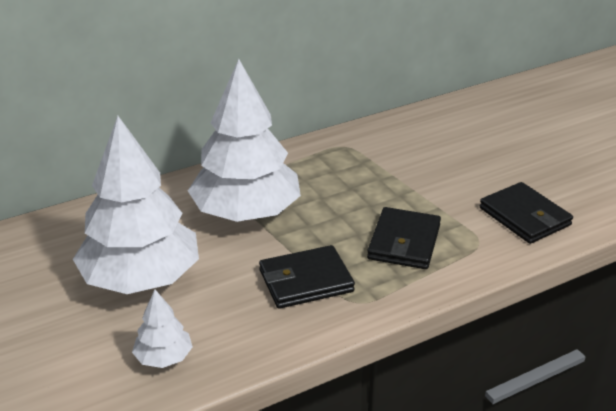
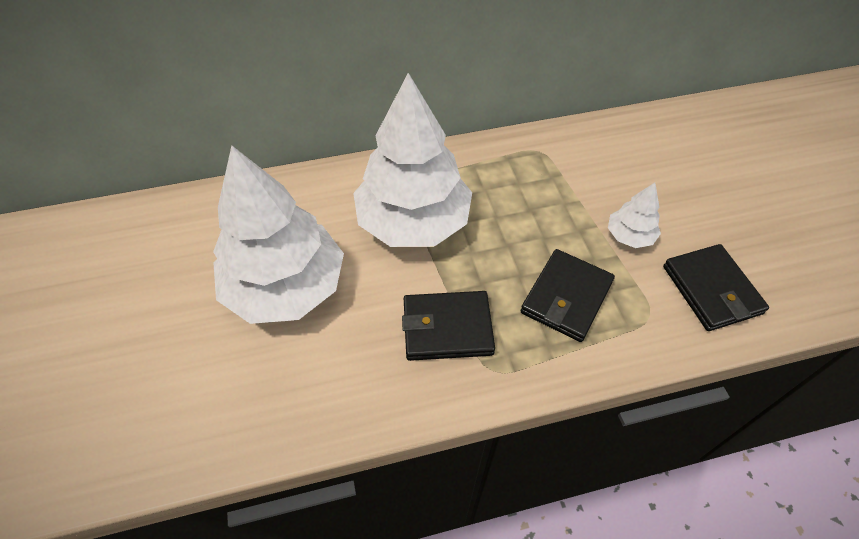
camera: 15 degrees right, 20 degrees up
(164, 358) = (276, 398): white tree -> white tree (629, 236)

